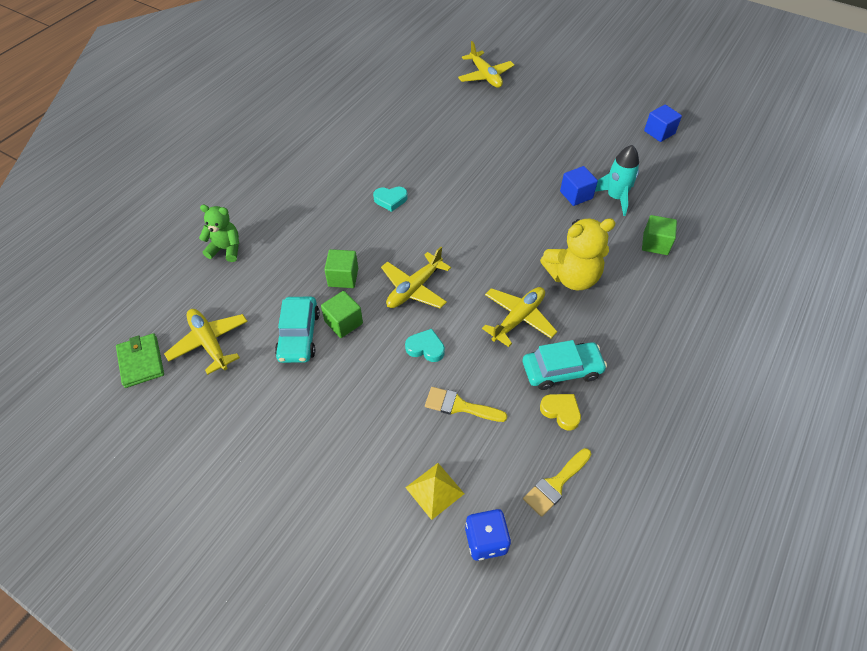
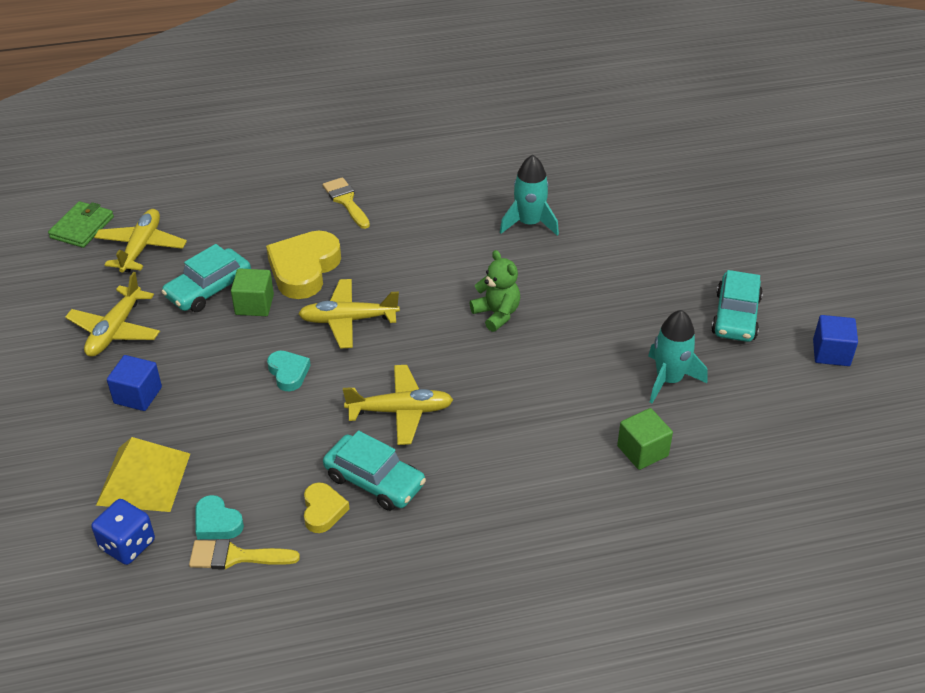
camera: 45 degrees right, 10 degrees down
(226, 249) = (247, 184): green teddy bear -> green teddy bear (497, 314)
(343, 277) = (304, 269): green cube -> yellow heart
(390, 200) = (436, 233): turquoise heart -> turquoise heart (217, 522)
(434, 160) = (529, 223): none -> turquoise rocket
(435, 490) = (144, 479): yellow pyramid -> yellow pyramid, size x1.53
(459, 406) = (250, 437): yellow brush -> yellow brush (346, 201)
(485, 76) = (707, 176): yellow plane -> yellow plane (115, 330)
(572, 277) = (505, 416): yellow teddy bear -> none
(576, 195) = (628, 348): blue cube -> blue cube (138, 395)
(598, 142) = (735, 316): none -> turquoise car

